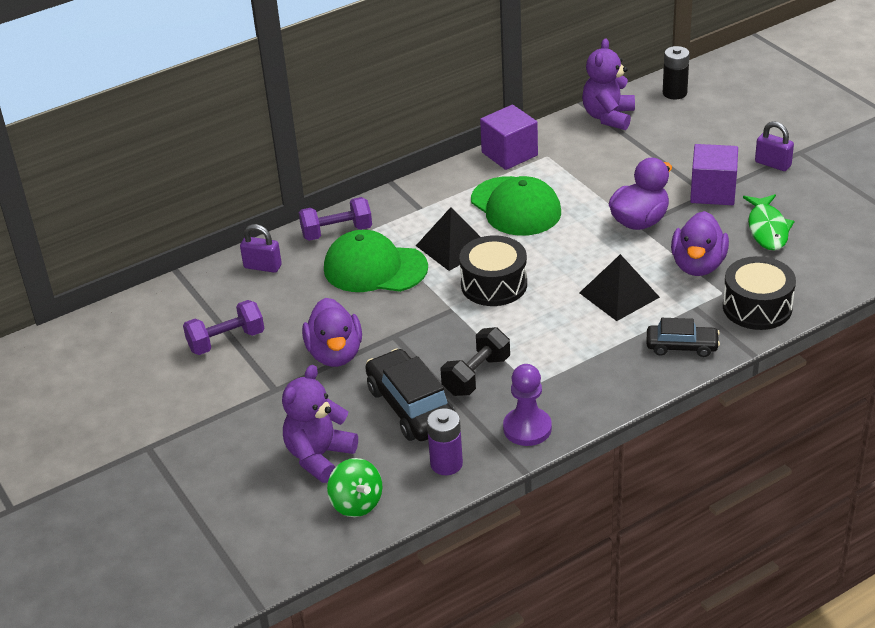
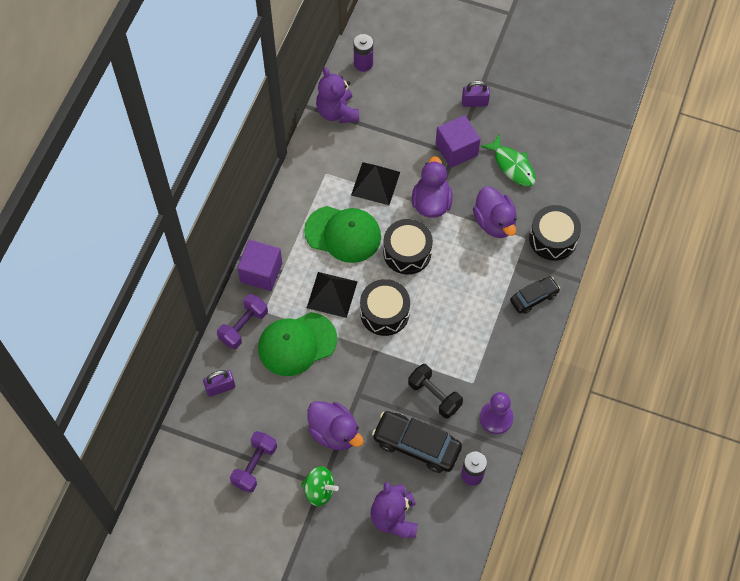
camera: 40 degrees left, 25 degrees up
(356, 503) = (445, 538): green spinning top -> green spinning top (319, 490)
(476, 375) = (434, 395): black dumbbell -> black dumbbell turned 45 degrees counterclockwise
(509, 154) = (299, 185): purple cube -> purple cube (261, 272)
(570, 248) = (407, 252): none -> black drum
(619, 295) = (467, 276): black pyramid -> black pyramid (375, 183)
(674, 93) = (363, 63): black battery -> purple battery

